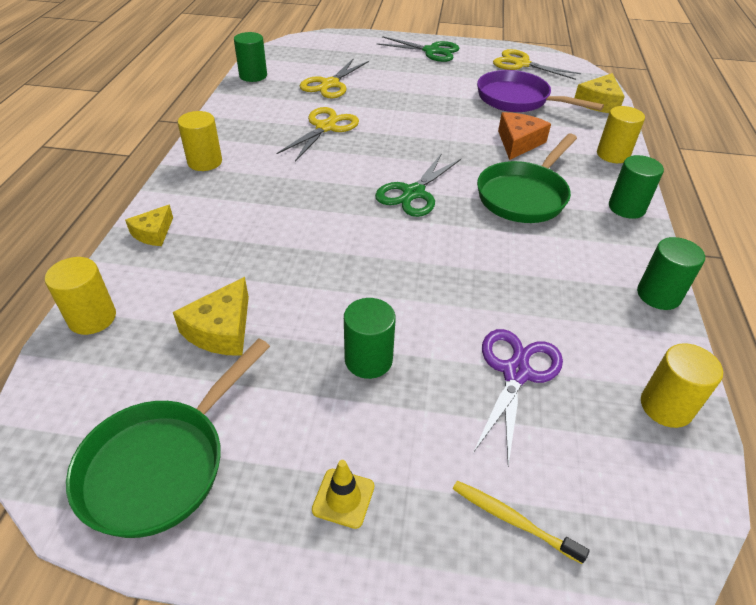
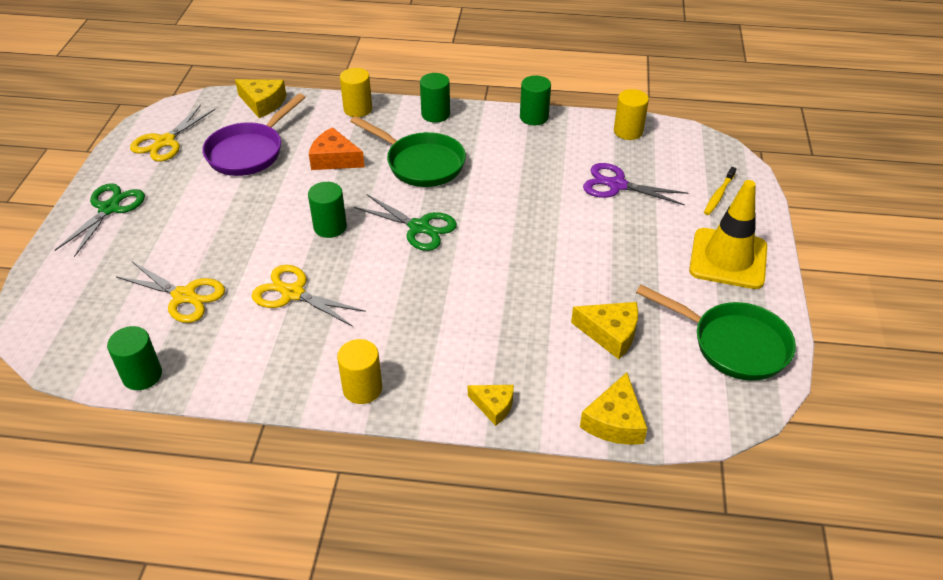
camera: 90 degrees left, 0 degrees up
(92, 318) = (615, 421): yellow cylinder -> yellow cheese
(343, 498) = (728, 259): yellow traffic cone -> yellow traffic cone, size x2.33
(368, 360) = (622, 251): green cylinder -> green cylinder (330, 227)

